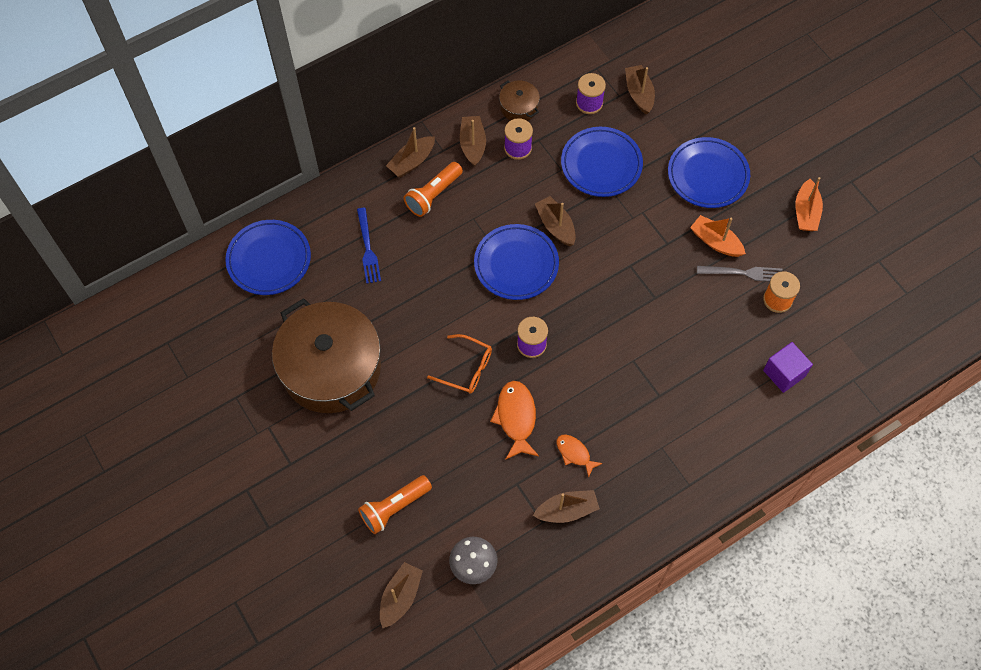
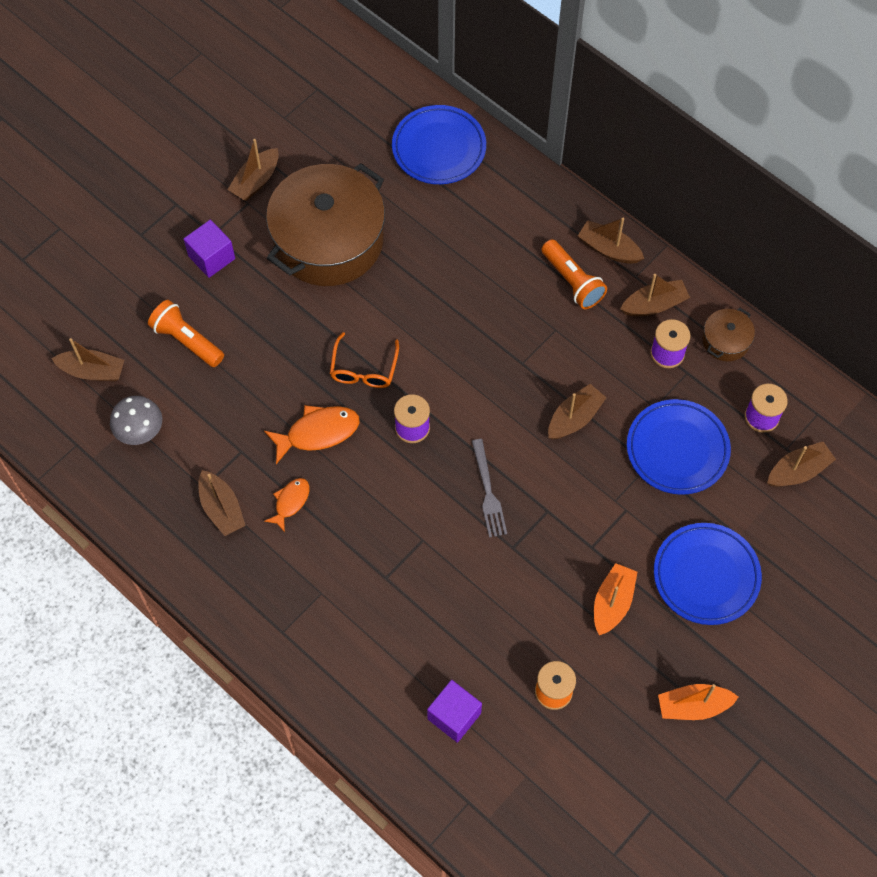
camera: 75 degrees right, 0 degrees up
(247, 415) = (256, 181): none -> brown boat
(315, 469) = (211, 257): none -> purple cube
(368, 249) = (481, 236): blue fork -> none
(433, 195) = (572, 282): orange flashlight -> orange flashlight turned 150 degrees counterclockwise
(516, 264) = (509, 388): blue plate -> none
(744, 273) = (579, 645): grey fork -> grey fork (488, 493)

